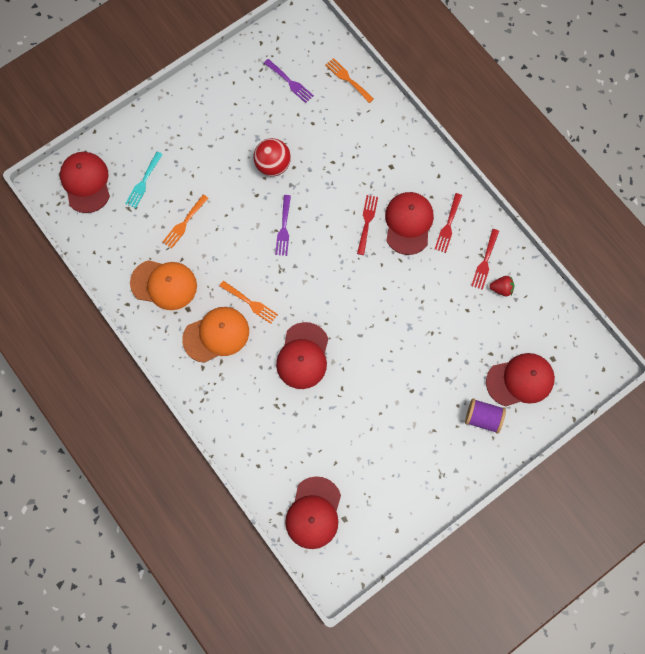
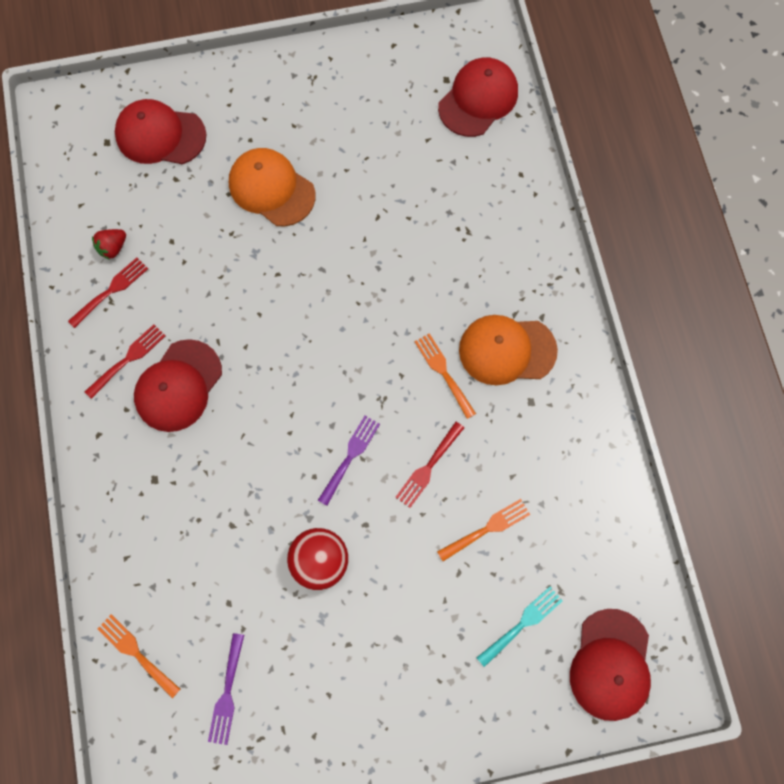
camera: 155 degrees left, 0 degrees up
(164, 284) = (550, 450): orange cap -> orange cap (271, 189)
(289, 82) = (227, 693): purple fork -> purple fork turned 150 degrees counterclockwise
(303, 356) = (406, 275): red cap -> none
(348, 79) = (137, 653): orange fork -> orange fork turned 150 degrees clockwise
(367, 222) = (233, 413): red fork -> red fork (428, 467)
(483, 418) = (229, 114): purple spool -> none
(501, 289) = (113, 248): red strawberry -> red strawberry turned 75 degrees counterclockwise

